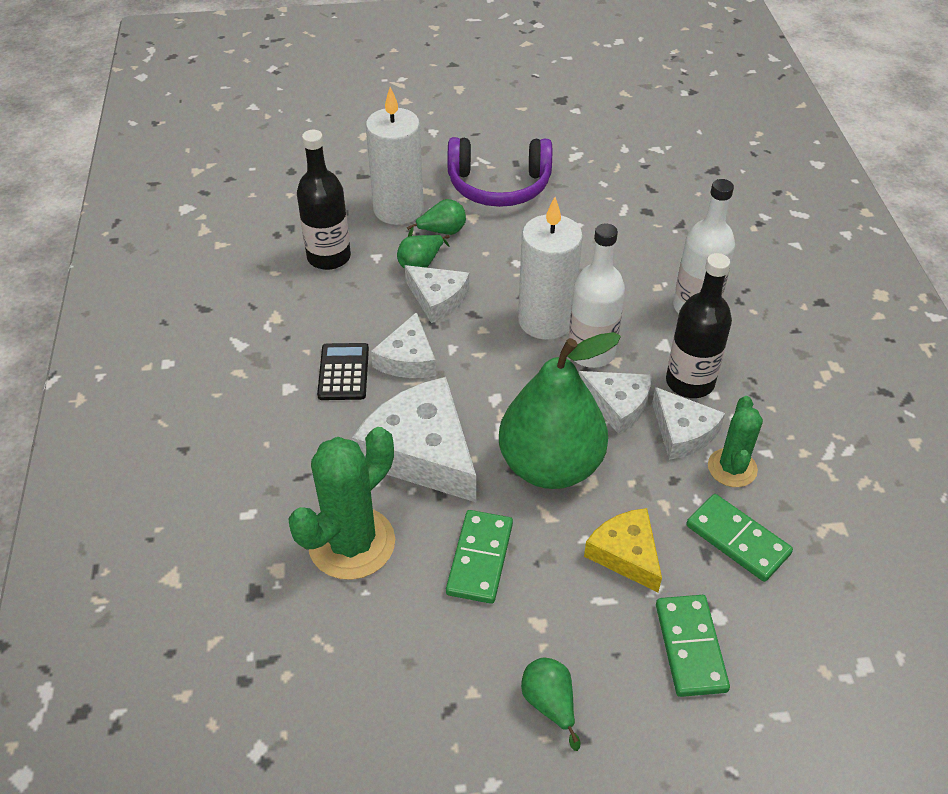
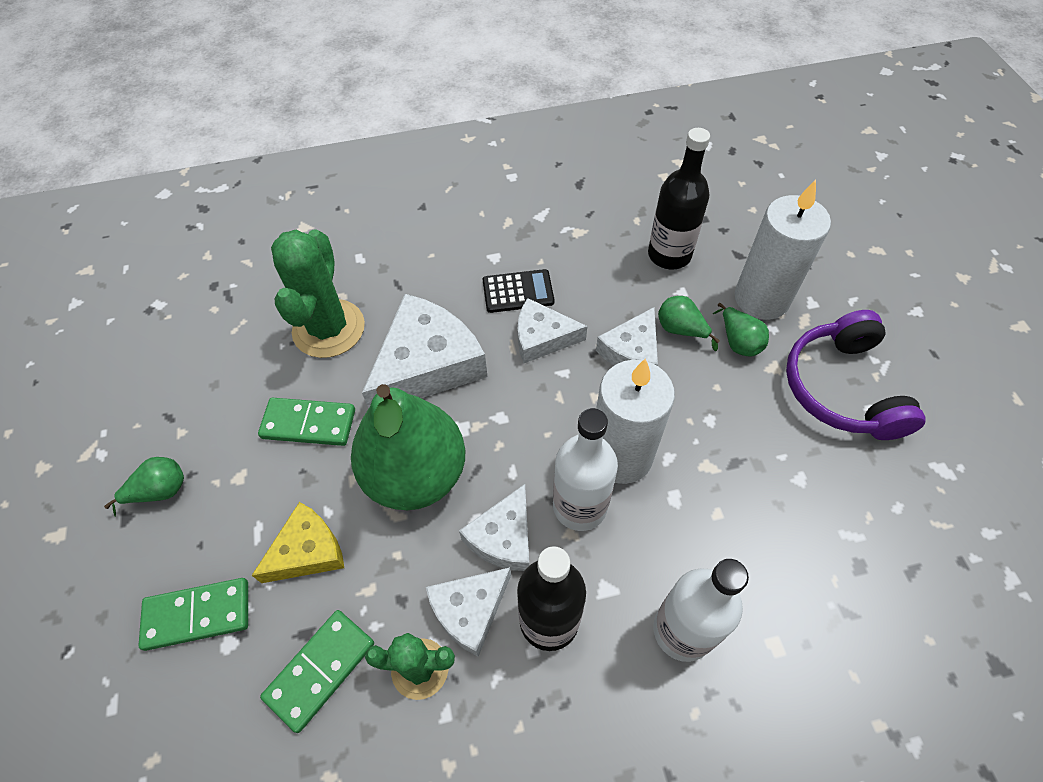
camera: 85 degrees right, 10 degrees up
(352, 543) = (329, 329): green cactus -> green cactus turned 60 degrees clockwise

